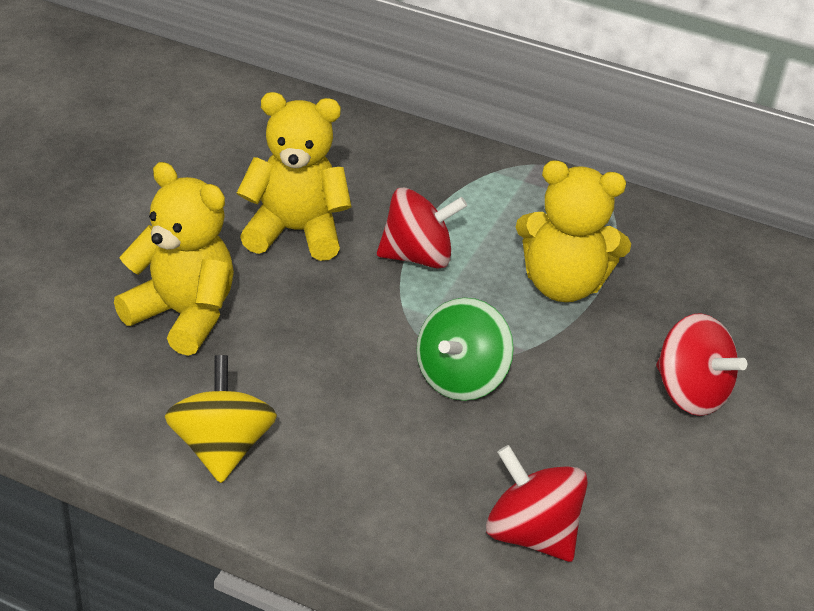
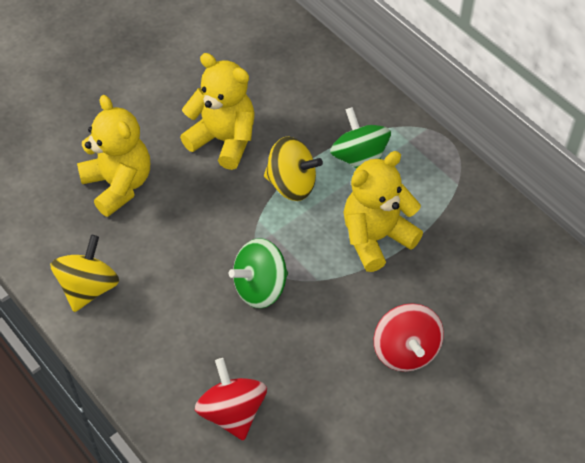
camera: 30 degrees right, 15 degrees up
(417, 257) = (291, 184): red spinning top -> yellow spinning top
(480, 211) = (359, 158): none -> green spinning top
(562, 285) = (376, 238): yellow teddy bear -> yellow teddy bear turned 105 degrees clockwise

